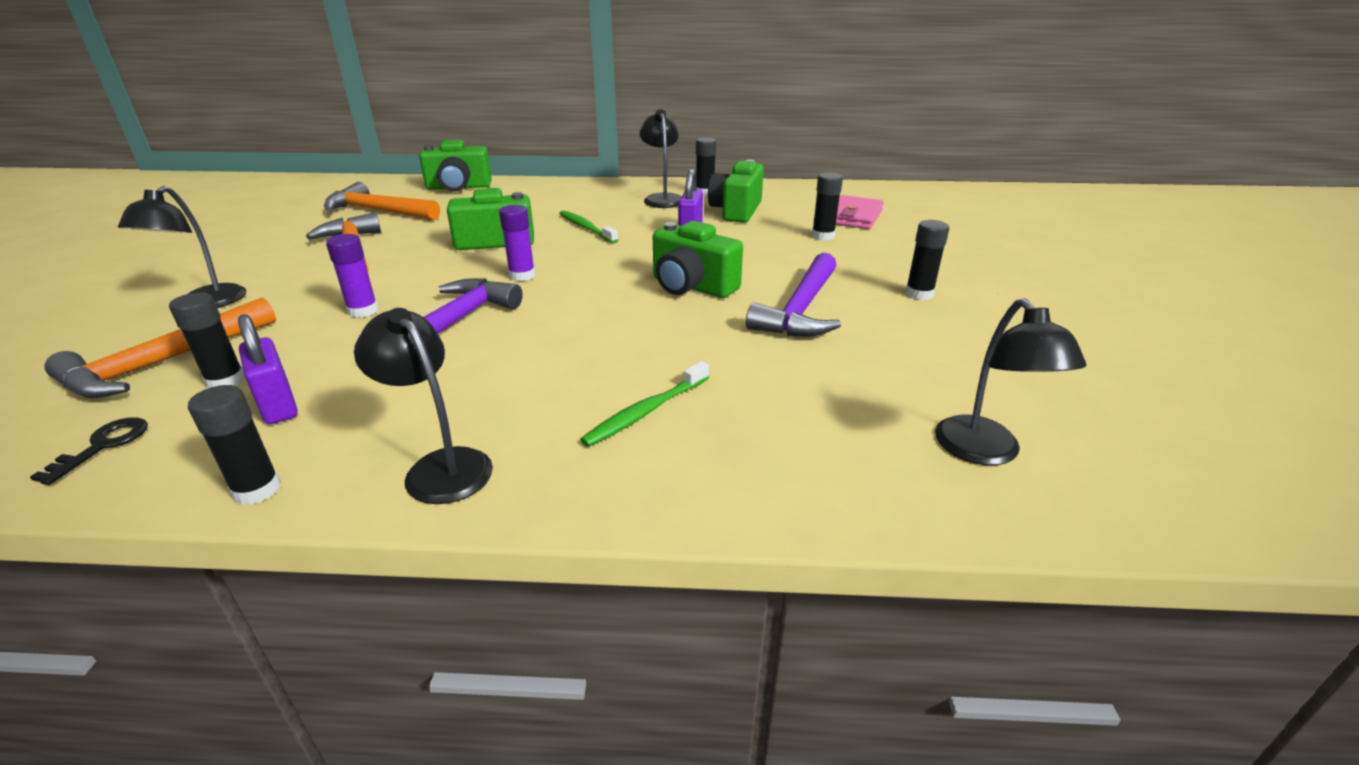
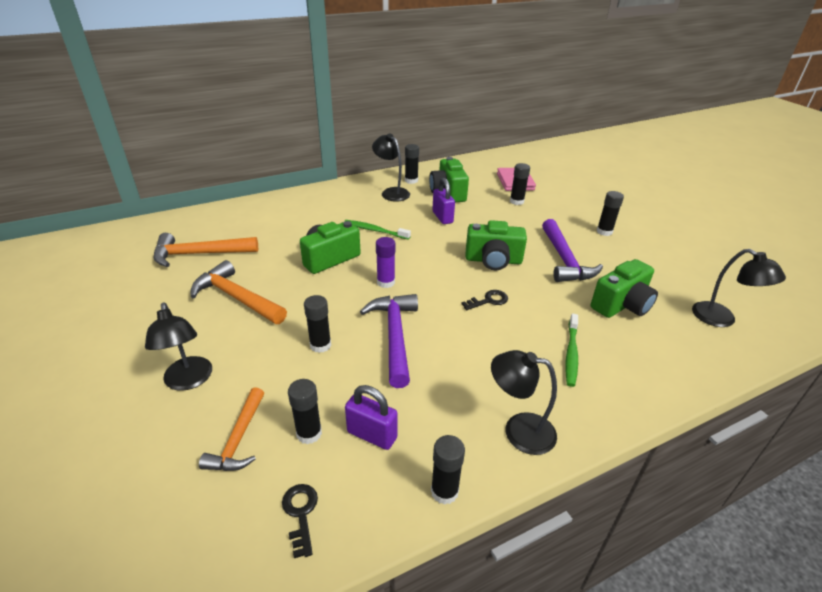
camera: 30 degrees left, 5 degrees up
(164, 362) = (238, 439): orange hammer -> orange hammer, size x0.65
(363, 311) = (320, 345): purple glue stick -> black glue stick
(458, 187) = (232, 215): green camera -> green camera (622, 305)
(619, 324) = (488, 300): none -> black key

